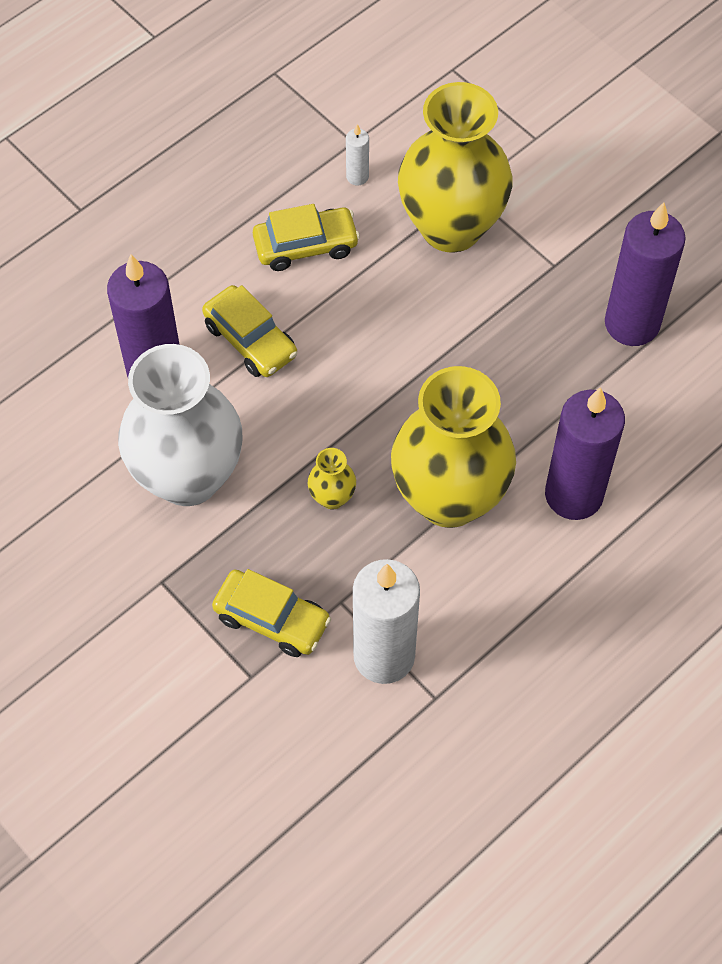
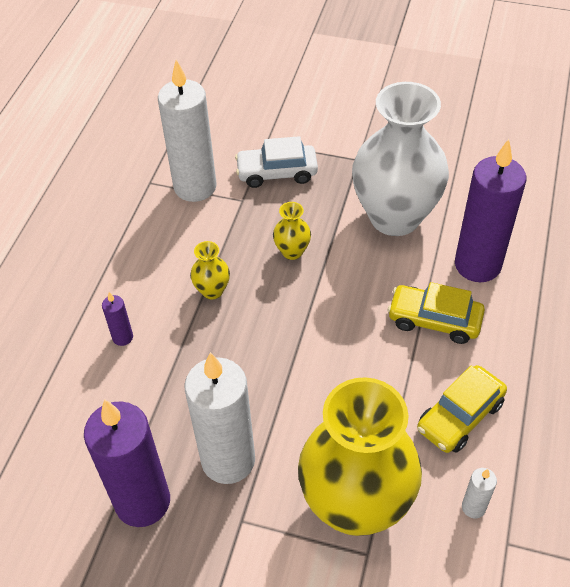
camera: 150 degrees right, 10 degrees down
(272, 619) = (277, 173): yellow car -> white car
(449, 498) = (212, 290): yellow vase -> yellow vase, size x0.40
(536, 318) = (228, 460): none -> white candle
(573, 495) = (123, 337): purple candle -> purple candle, size x0.43

